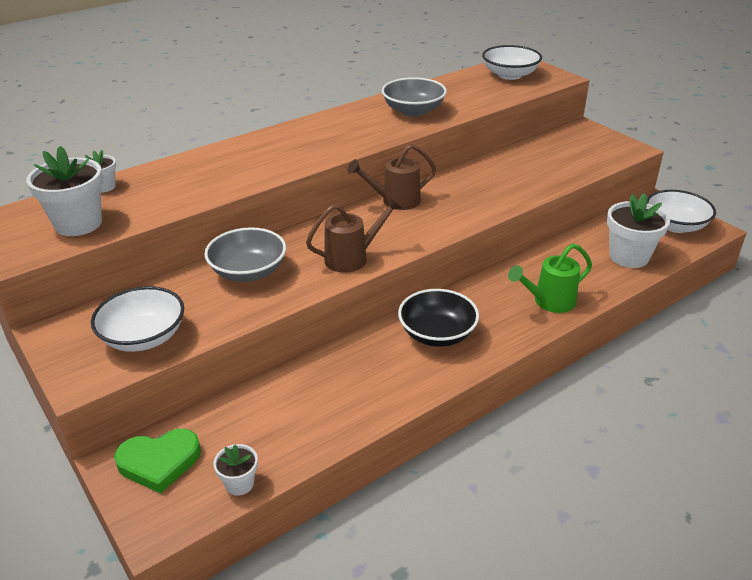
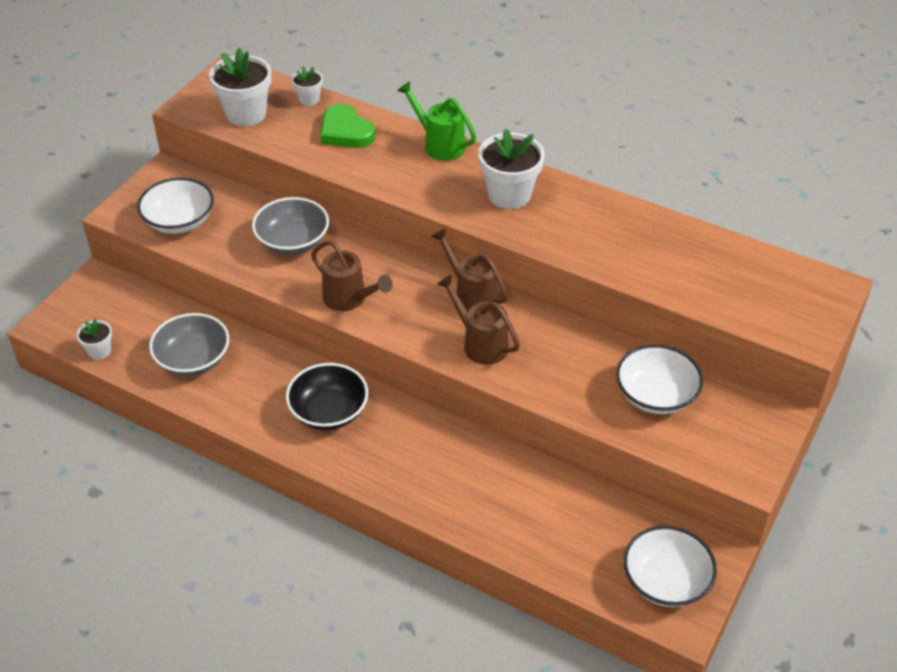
camera: 65 degrees right, 10 degrees up
(159, 462) = (104, 300): green heart -> green heart (345, 131)
(413, 111) = (601, 235): grey bowl -> grey bowl (193, 359)
(451, 210) = (480, 343): none -> brown watering can
(510, 75) = (777, 289): white bowl -> white bowl (655, 395)
(549, 302) = (427, 486): green watering can -> green watering can (439, 144)
(629, 257) = (559, 542): white flower pot -> white flower pot (509, 195)

